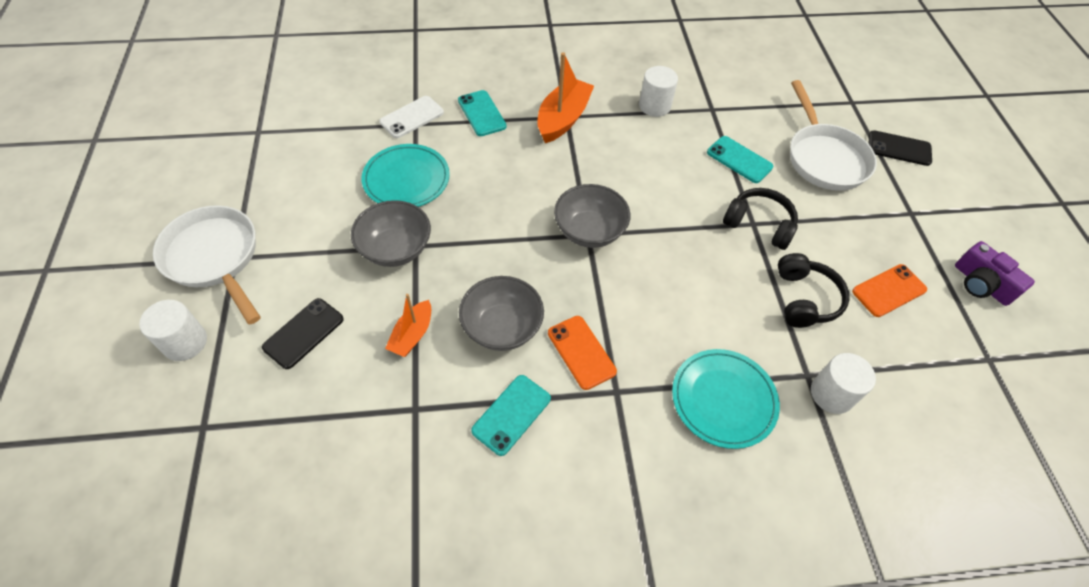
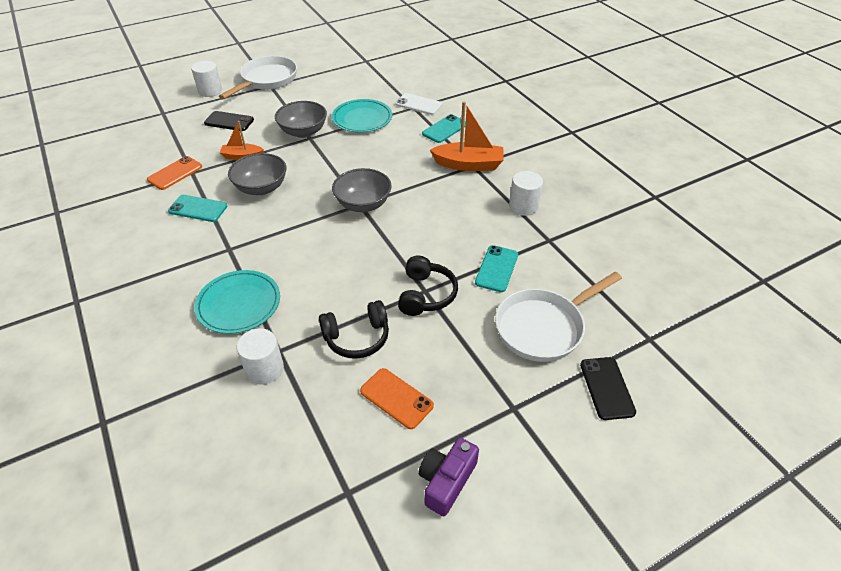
camera: 70 degrees right, 10 degrees down
(581, 352) = (255, 226): orange phone -> orange phone (175, 173)

